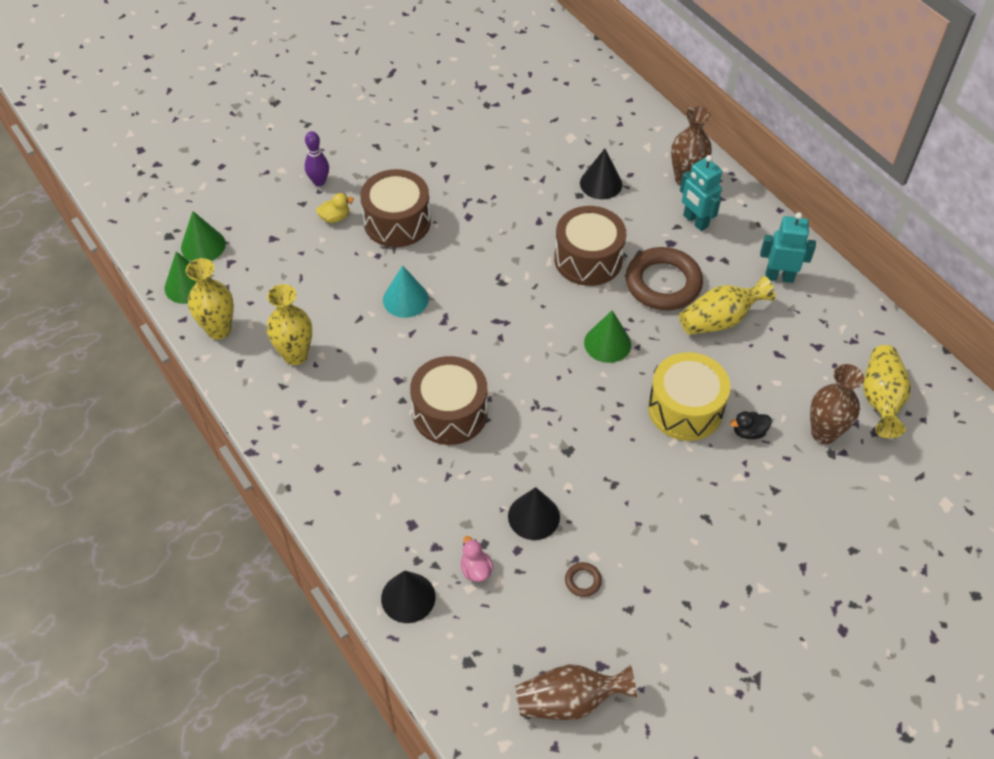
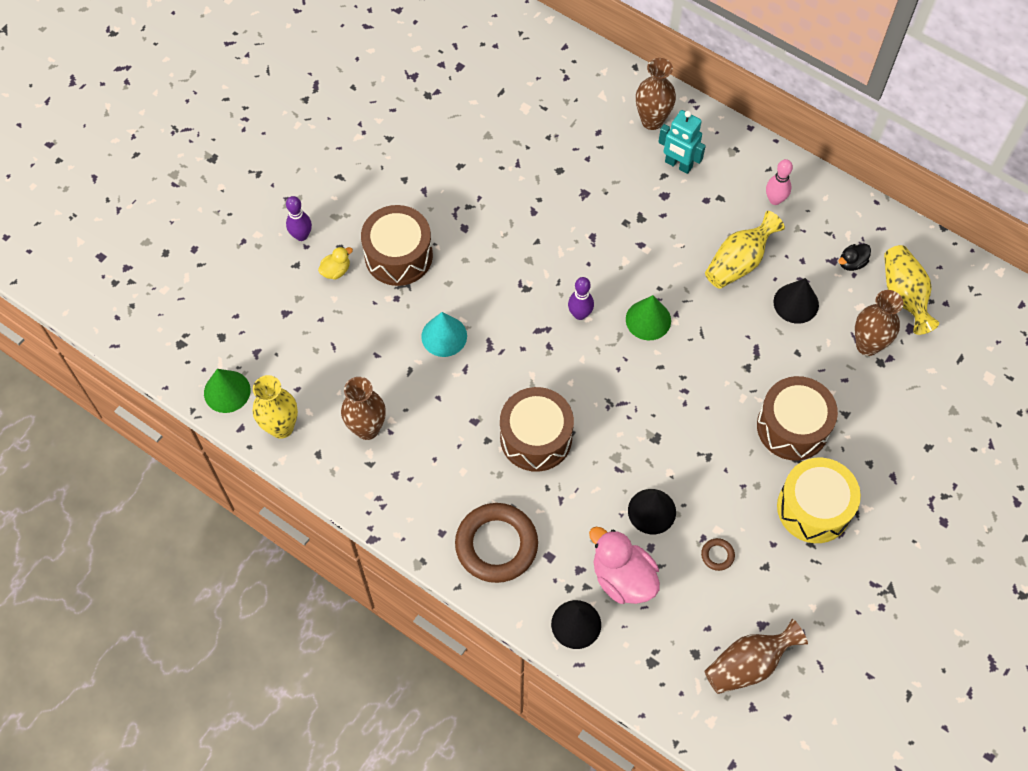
camera: 20 degrees left, 10 degrees up
(203, 245) = (220, 343): green cone -> none
(295, 355) = (367, 428): yellow vase -> brown vase
(476, 569) = (623, 578): pink duck -> pink duck, size x2.02
(543, 319) = (580, 314): none -> purple bowling pin
(588, 259) = (596, 237): brown drum -> brown drum (792, 427)
(601, 183) = (575, 151): black cone -> black cone (796, 303)
(663, 283) = (674, 241): brown ring -> brown ring (496, 545)
(685, 409) = (741, 362): yellow drum -> yellow drum (813, 508)
(748, 432) = (804, 366): black duck -> black duck (851, 263)
(779, 277) = (775, 200): turquoise robot -> pink bowling pin

